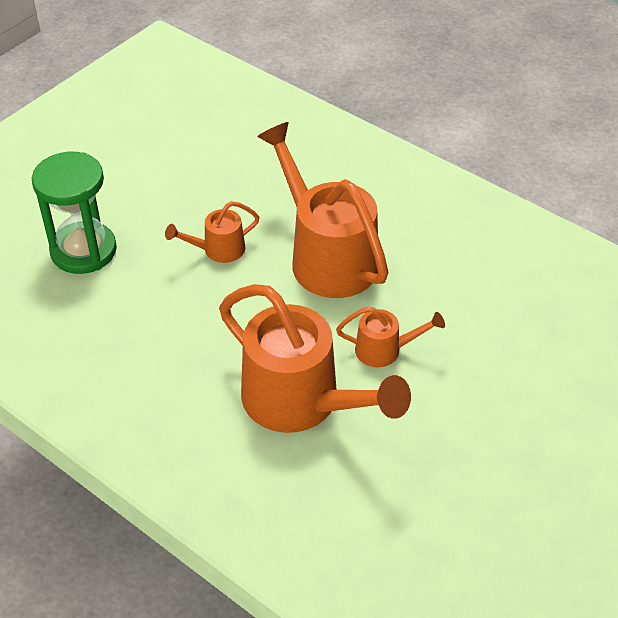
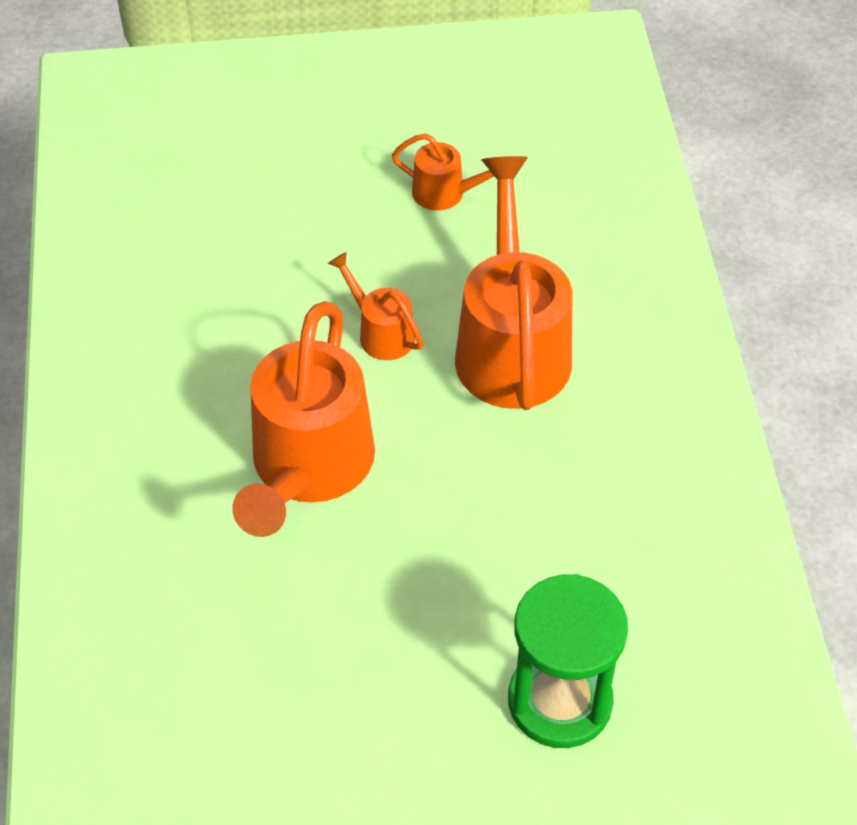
camera: 135 degrees left, 5 degrees up
(217, 250) = (409, 572): orange watering can -> orange watering can (446, 194)

